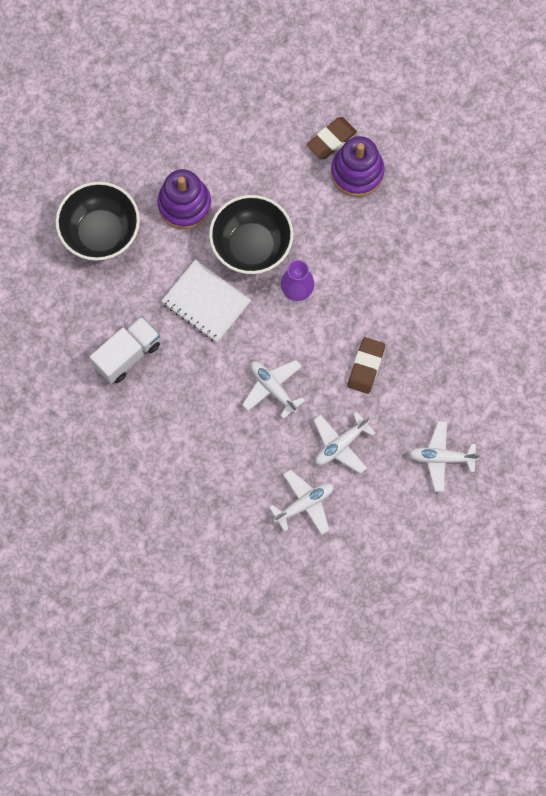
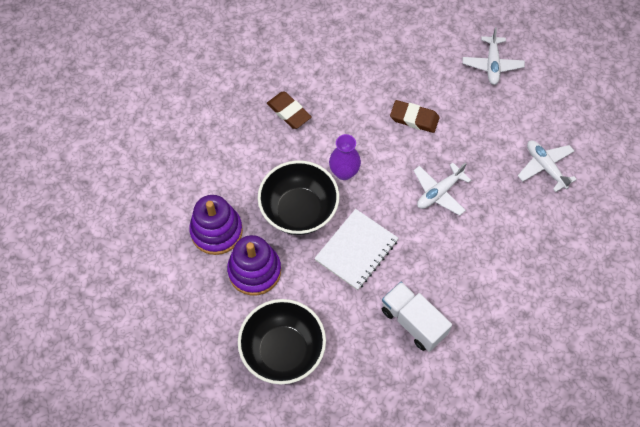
camera: 90 degrees left, 10 degrees down
(331, 140) = (193, 143): brown eraser -> brown eraser (289, 112)
(341, 444) = (487, 138): white plane -> none
(357, 172) = (227, 123): purple stacking toy -> purple stacking toy (216, 231)

